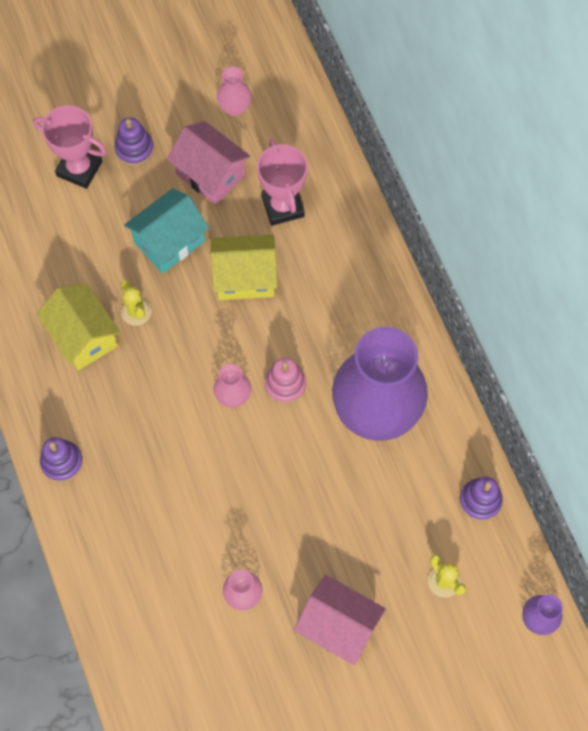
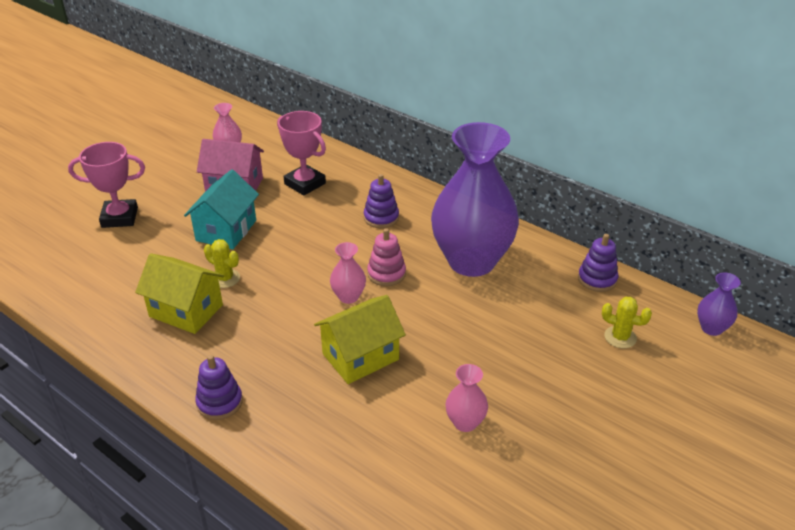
camera: 30 degrees left, 30 degrees down
(134, 149) = (161, 193): purple stacking toy -> purple stacking toy (381, 218)
(245, 277) = (304, 228): yellow house -> yellow house (360, 357)
(338, 625) = (566, 405): pink house -> none

